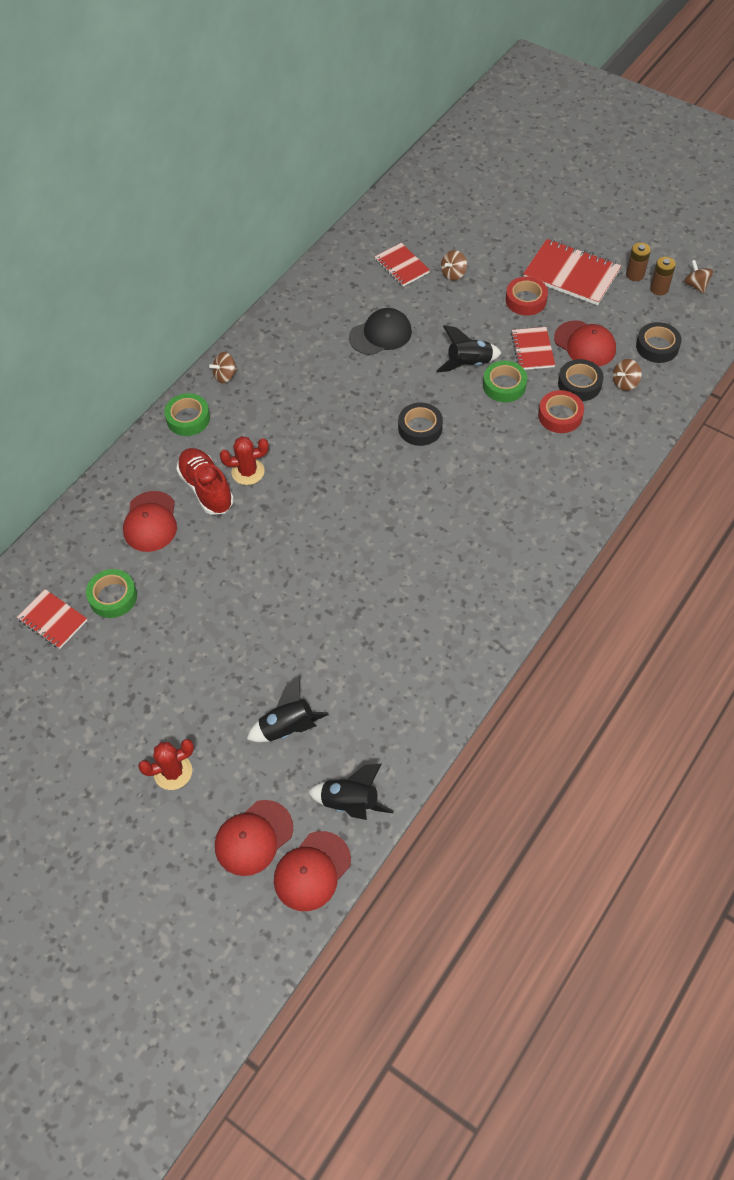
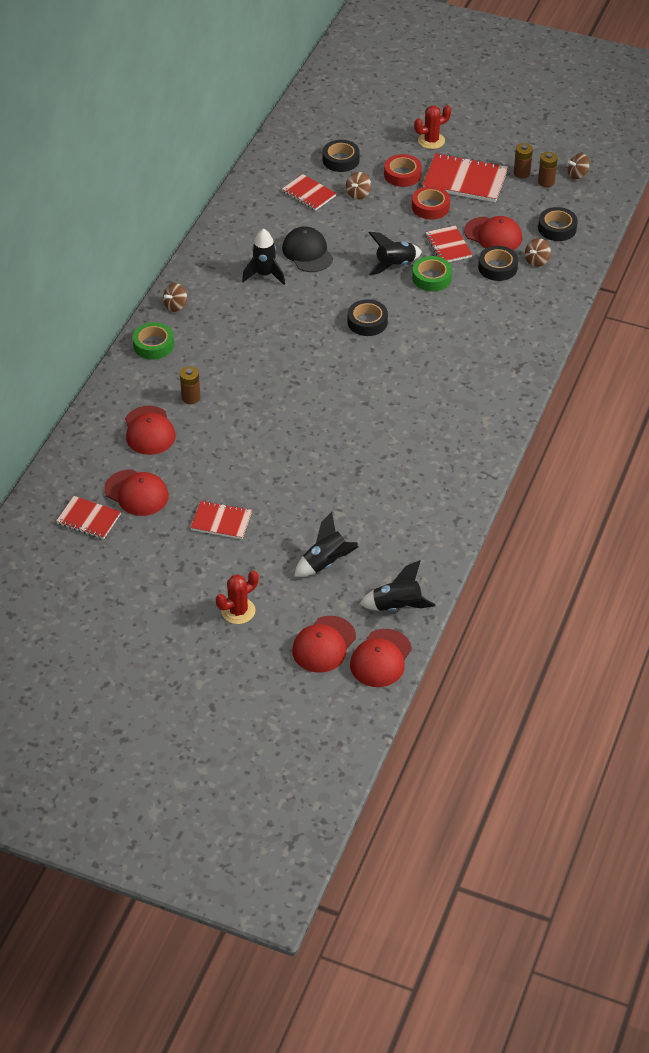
camera: 15 degrees left, 10 degrees down
(113, 597) = (136, 493): green tape -> red cap
(190, 650) = (221, 521): none -> red notebook
(206, 489) = (191, 398): red shoe -> brown battery
(248, 472) = (224, 379): red cactus -> red cactus (431, 141)
(328, 354) = (264, 275): none -> black rocket
(380, 334) = (307, 252): black cap -> black cap turned 75 degrees counterclockwise
(446, 232) = (341, 160): none -> black tape
(560, 415) = (487, 294): red tape -> red tape (402, 174)
(695, 285) = (577, 175): brown spinning top -> brown spinning top turned 75 degrees counterclockwise

